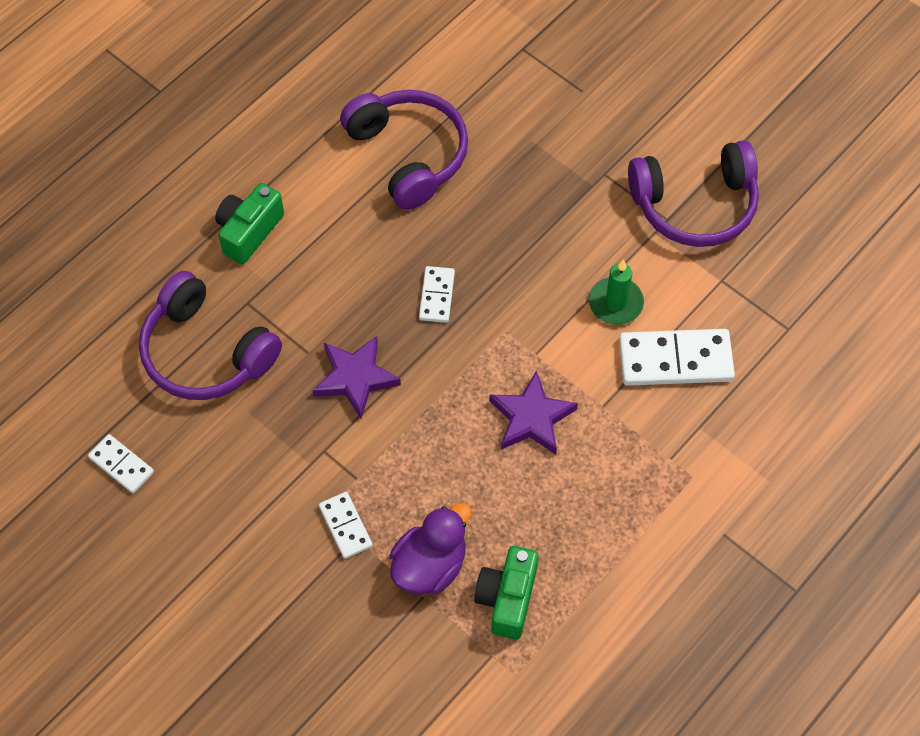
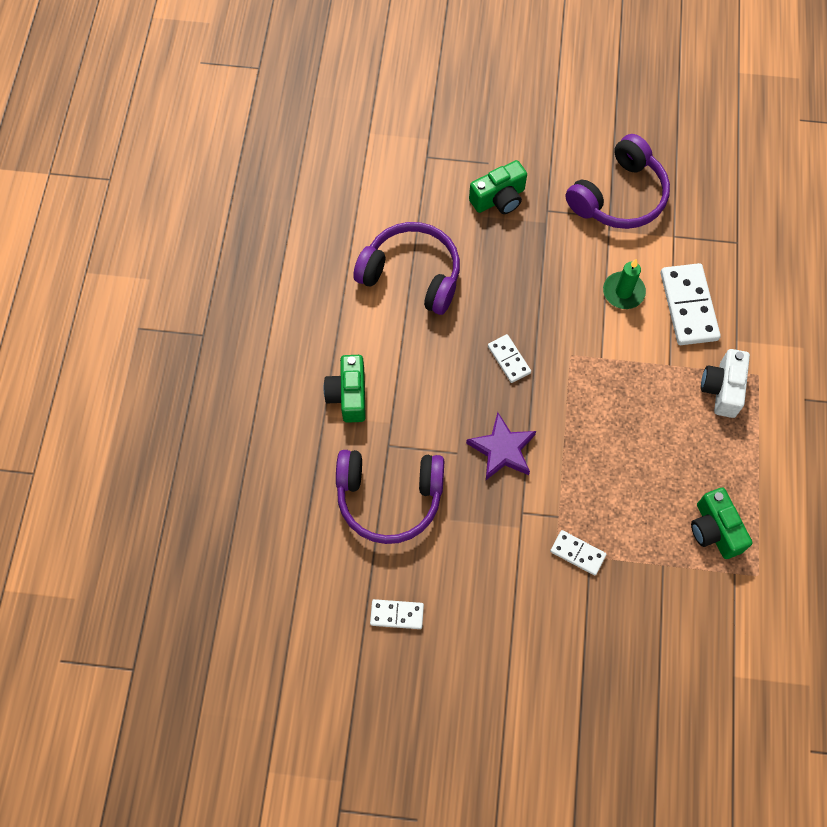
camera: 35 degrees left, 5 degrees up
(430, 565) = (650, 542): purple duck -> none
(531, 418) = (633, 401): purple star -> none
(562, 133) = (499, 199): none -> green camera
(639, 465) = (722, 389): none -> white camera
(675, 360) = (688, 306): white domino -> white domino turned 60 degrees counterclockwise

